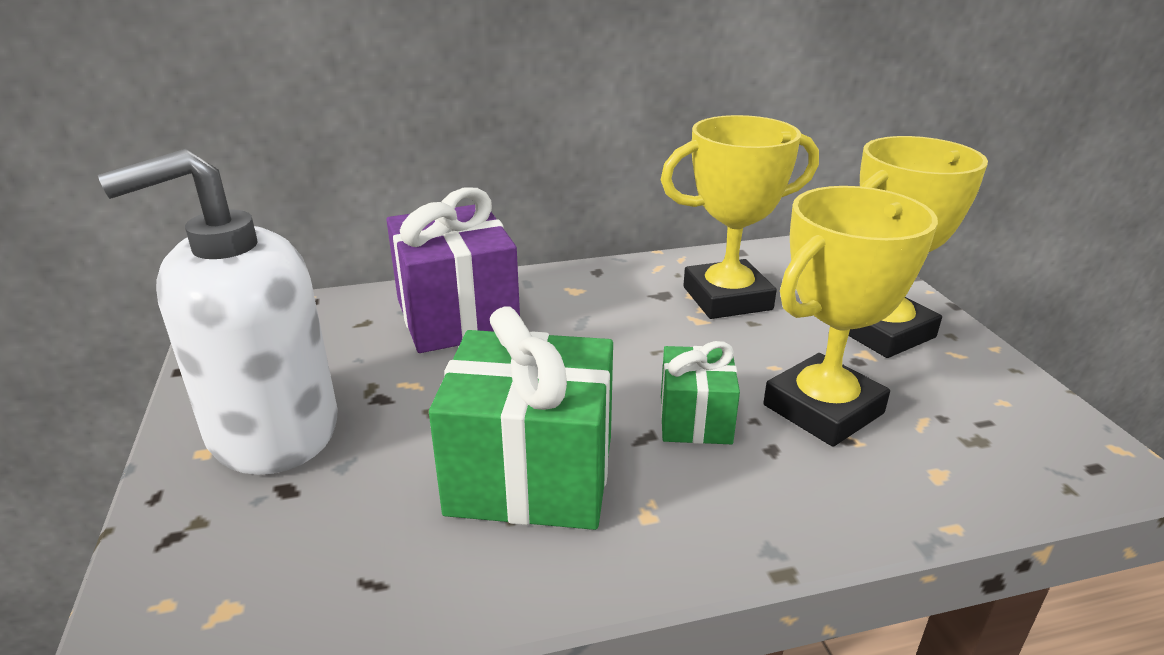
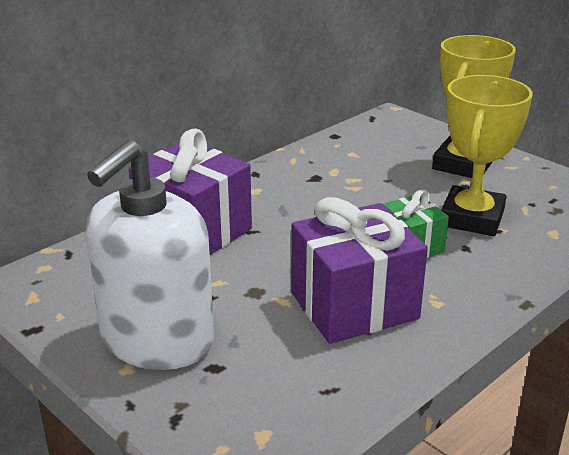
camera: 30 degrees left, 0 degrees up
(531, 475) = (354, 305): green gift -> purple gift
(727, 298) = (358, 169): yellow trophy -> none

